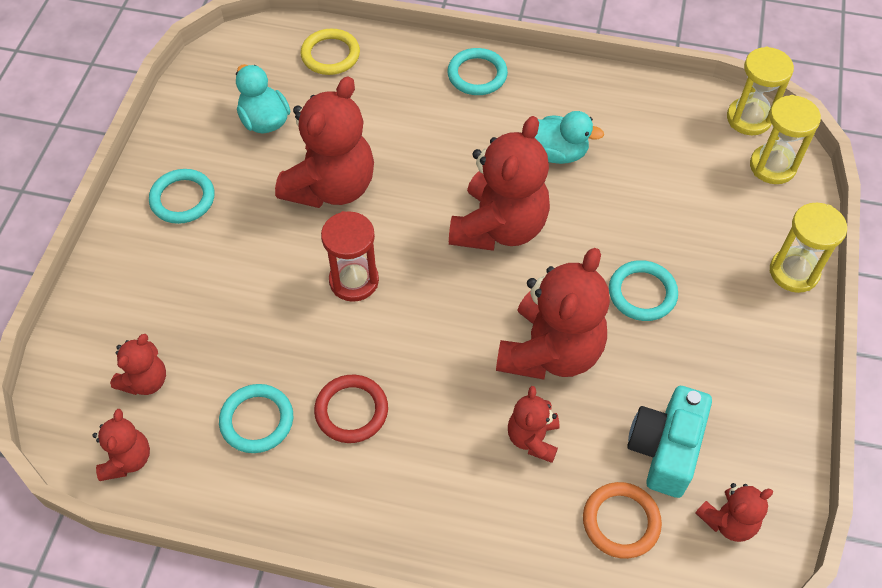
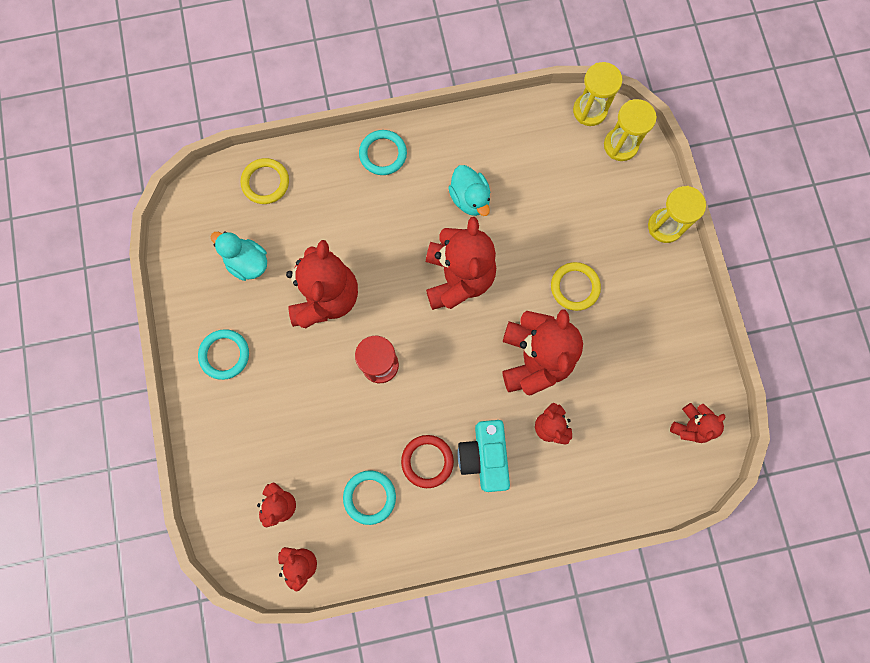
camera: 25 degrees left, 20 degrees up
(556, 153) = (470, 199): turquoise duck -> turquoise duck turned 75 degrees clockwise
(621, 522) = (628, 457): orange ring -> none
(642, 293) = (574, 287): turquoise ring -> yellow ring
(665, 449) = (634, 395): turquoise camera -> turquoise camera (484, 456)

